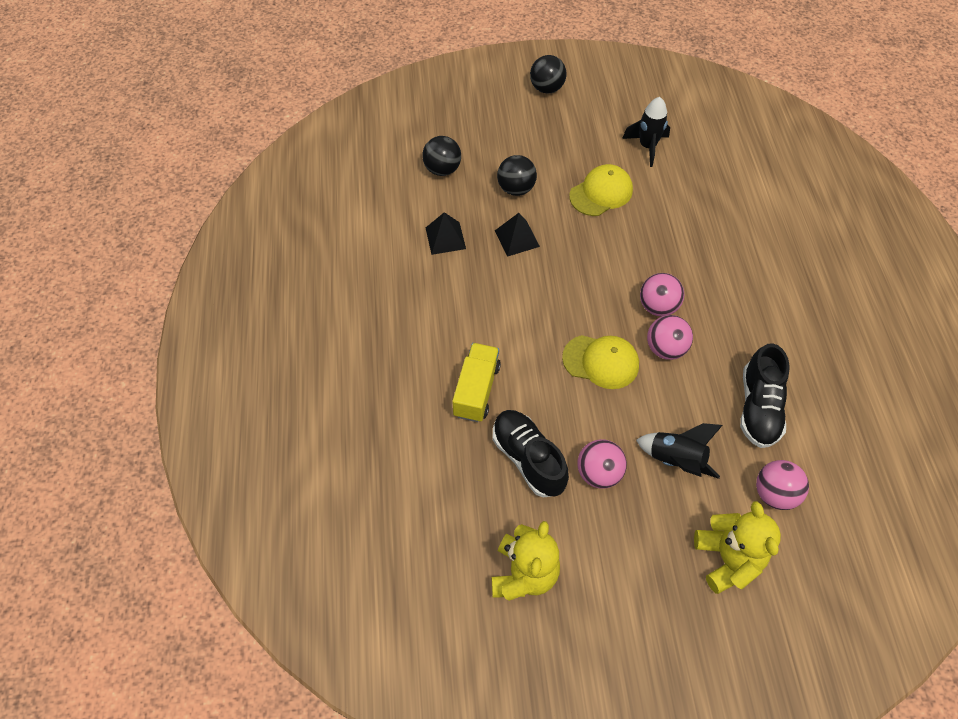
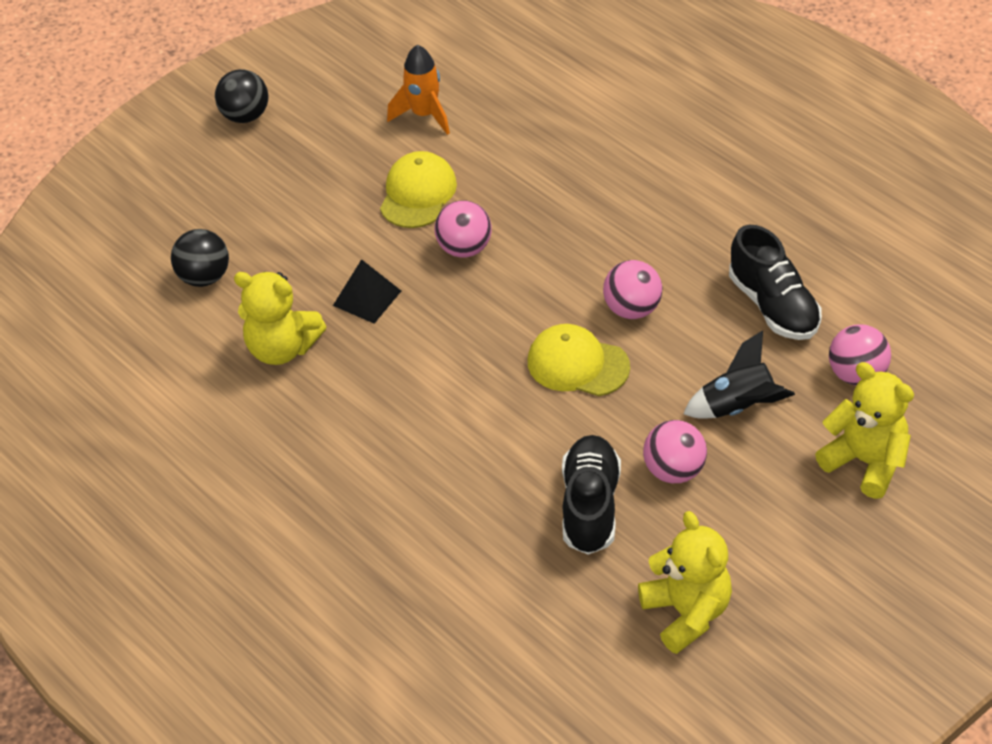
camera: 35 degrees left, 10 degrees down
(445, 238) = (282, 348): black pyramid -> yellow teddy bear
(476, 390) = (471, 479): yellow truck -> none
(516, 189) = (315, 246): black ball -> none
(528, 458) = (590, 506): black shoe -> black shoe turned 75 degrees clockwise
(601, 361) = (577, 364): yellow cap -> yellow cap turned 135 degrees counterclockwise
(647, 147) = (424, 115): black rocket -> orange rocket
(657, 306) = (587, 273): pink ball -> pink ball (464, 248)

